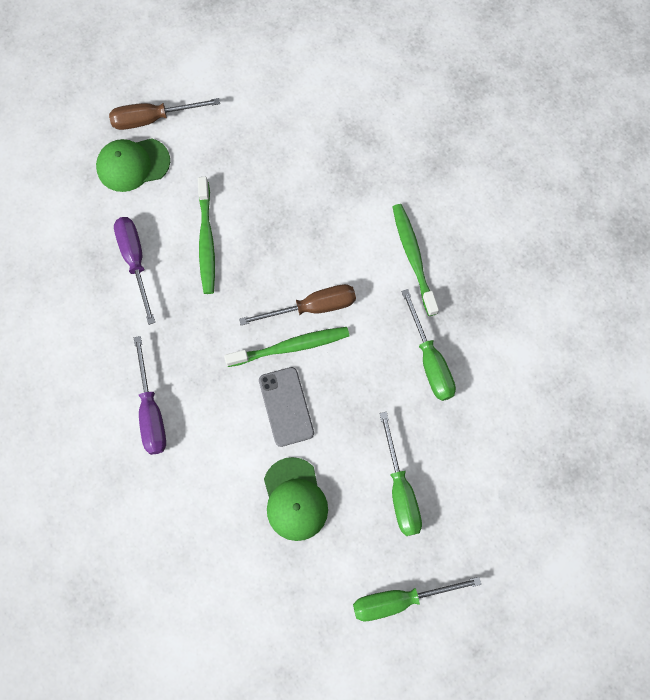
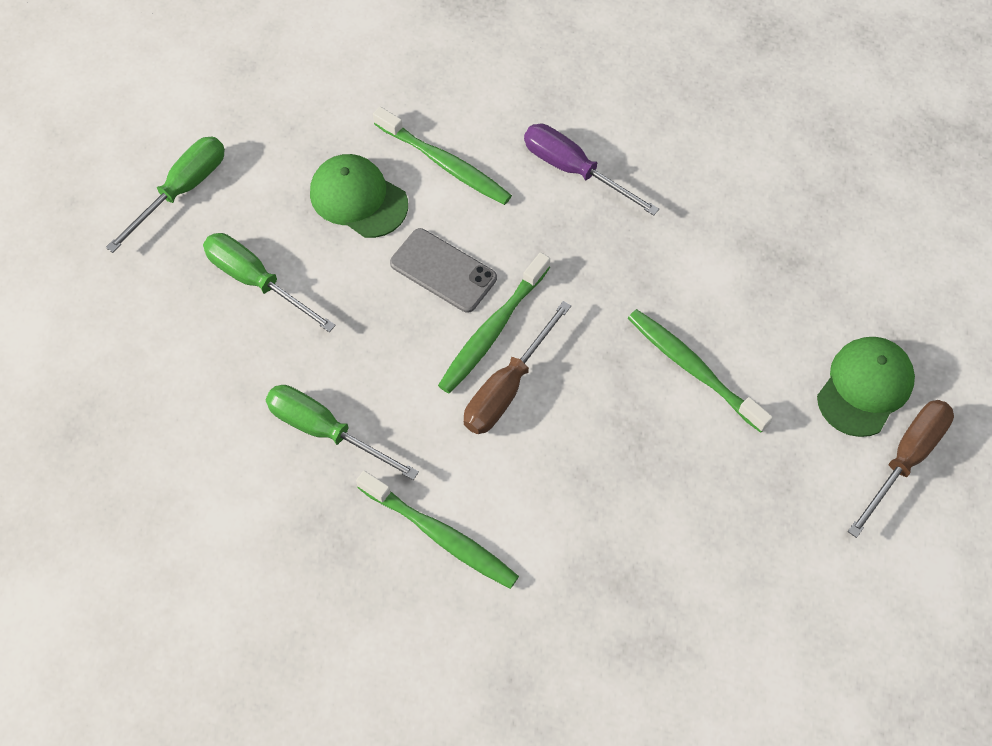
camera: 140 degrees right, 10 degrees down
(135, 261) = (743, 289): purple screwdriver -> none
(222, 480) = (445, 164): none -> green toothbrush

